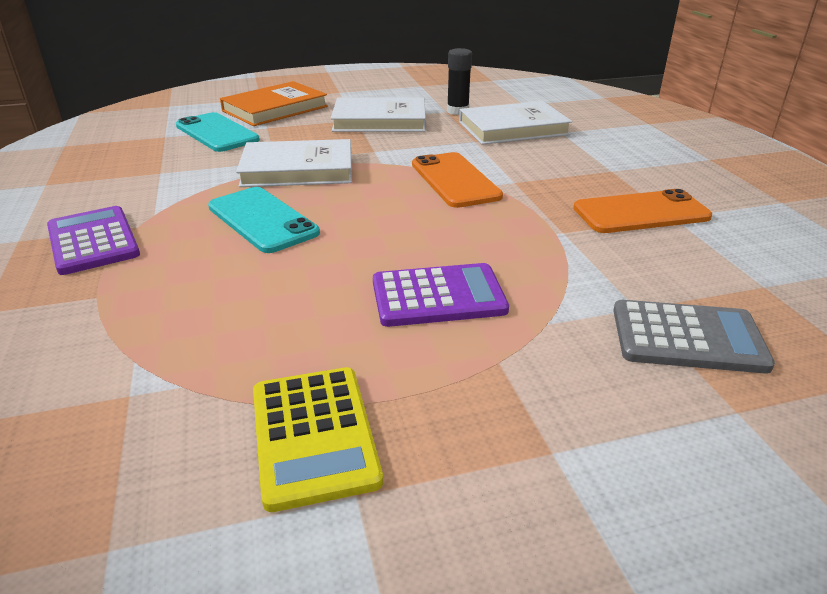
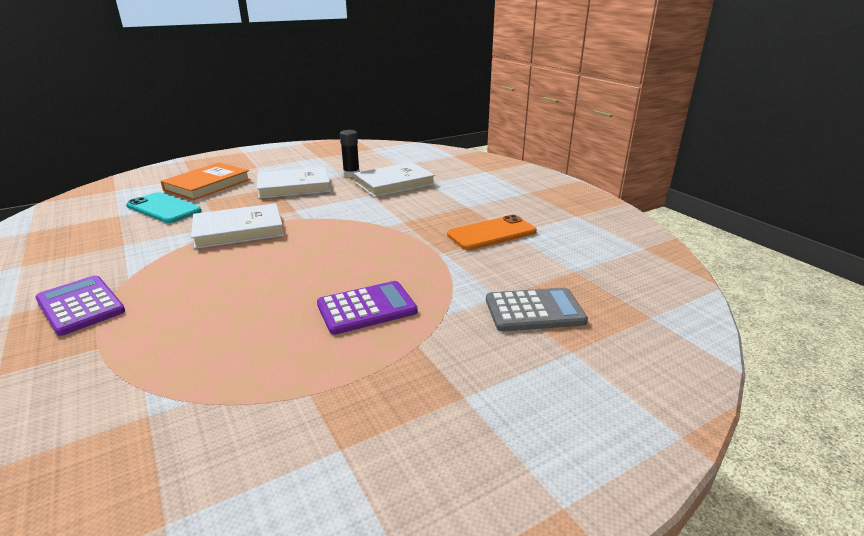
camera: 15 degrees left, 5 degrees down
(262, 220) = (220, 271): turquoise phone -> none
(314, 435) = (300, 416): yellow calculator -> none
(455, 180) = (360, 225): orange phone -> none

